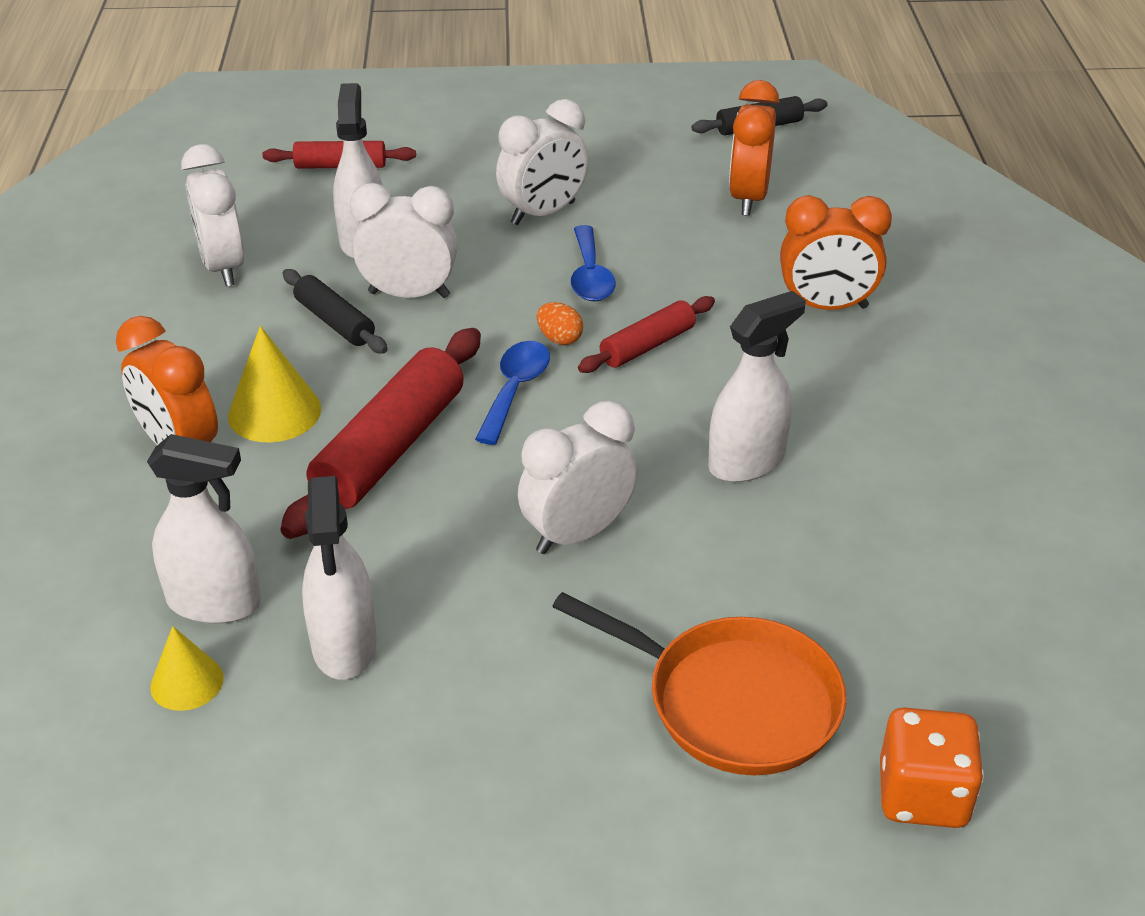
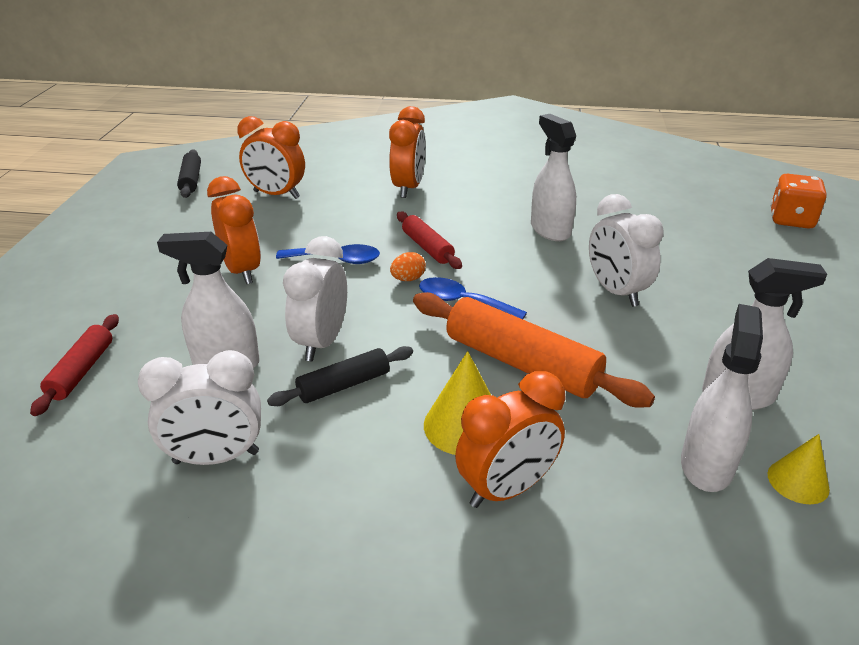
camera: 80 degrees left, 5 degrees down
(389, 448) = (521, 363): red rolling pin -> orange rolling pin
(543, 213) = (242, 271): white clock -> orange clock
(734, 702) = (746, 258): orange pan -> none

